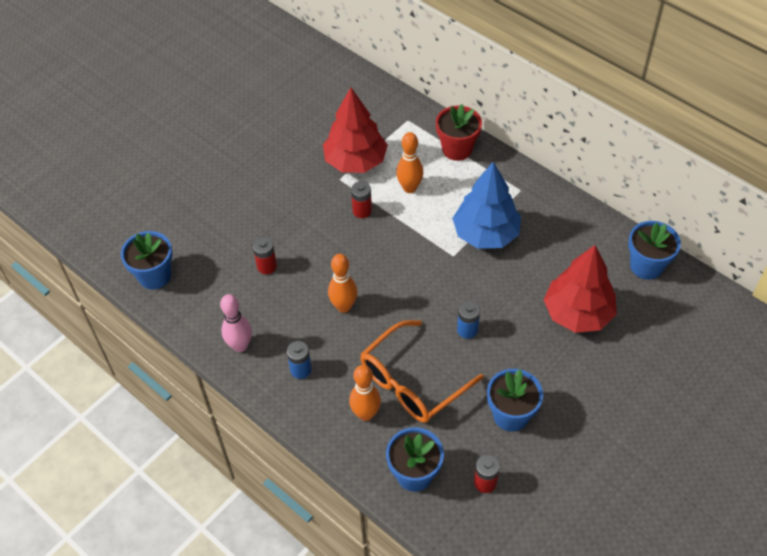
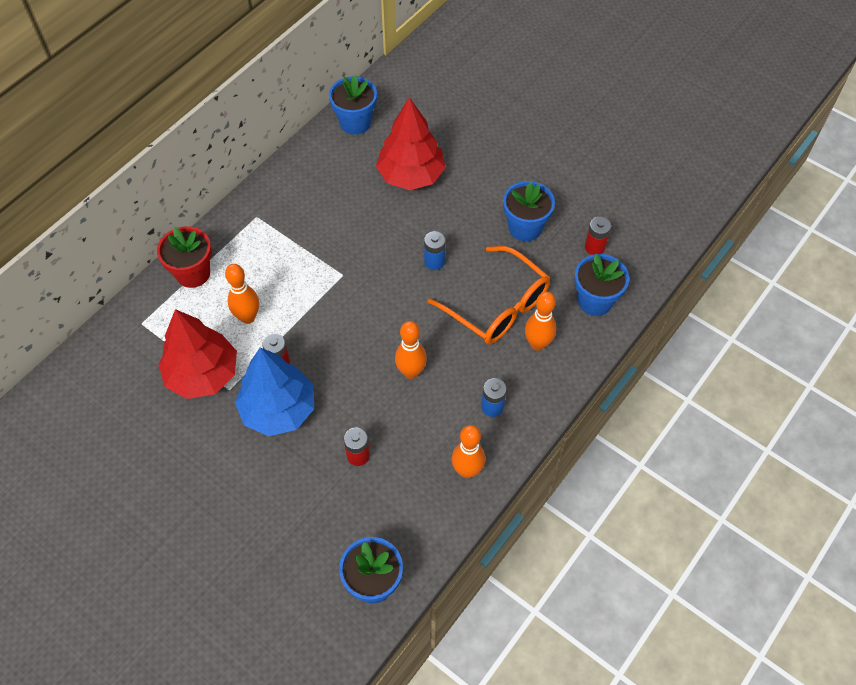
camera: 95 degrees left, 5 degrees up
(240, 346) = (467, 470): pink bowling pin -> orange bowling pin
(485, 234) = (314, 247): blue tree -> blue tree (278, 409)

